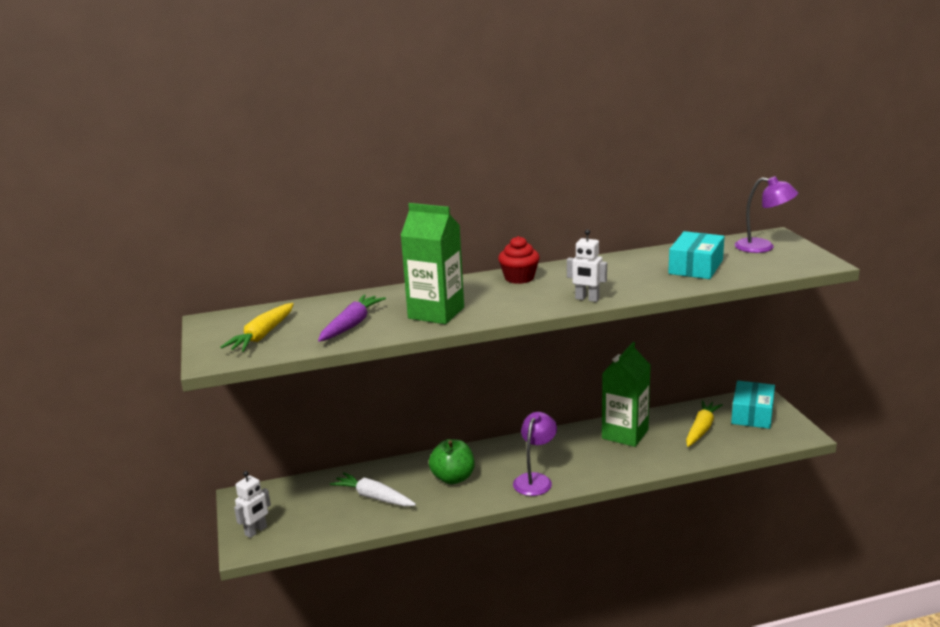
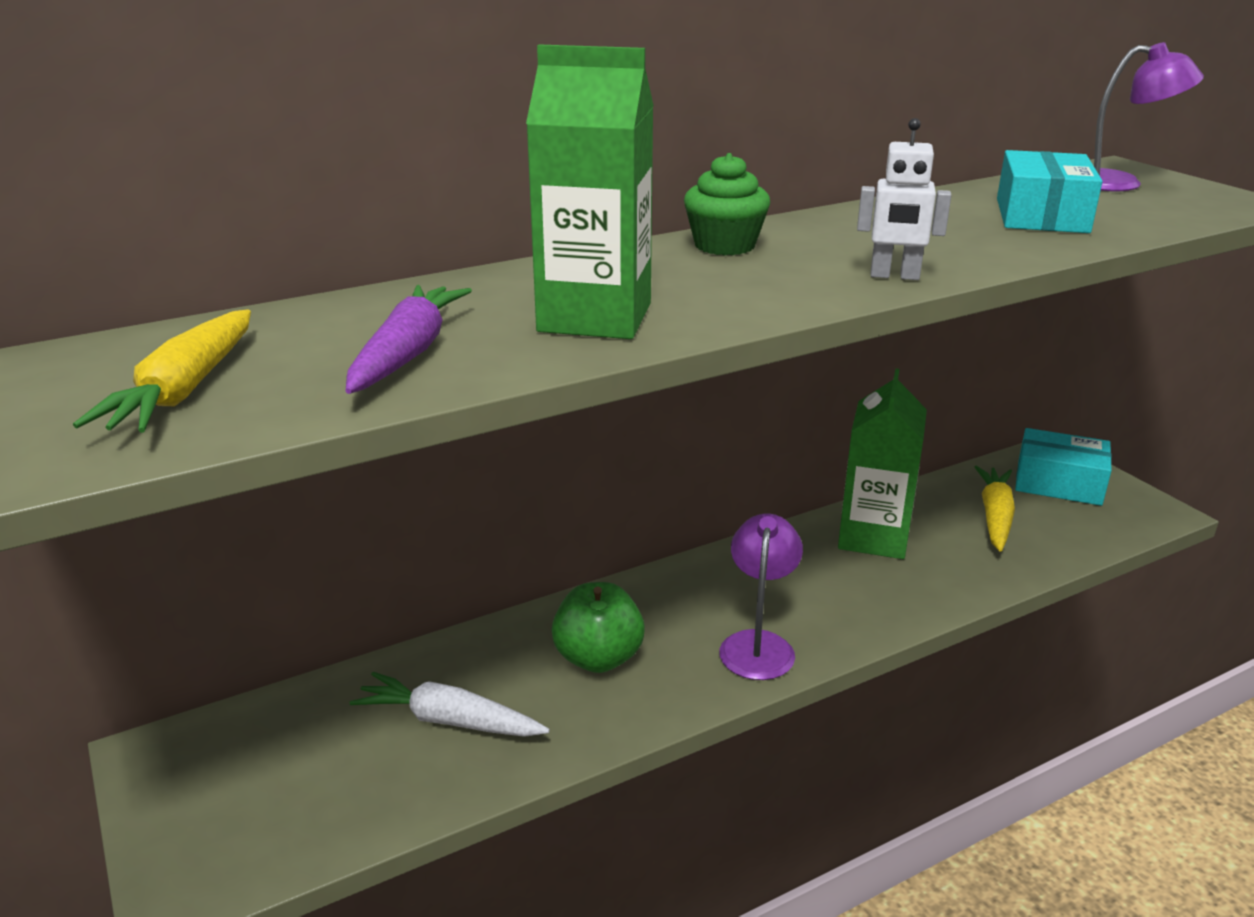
camera: 15 degrees left, 5 degrees up
(256, 531) = (200, 841): white robot -> none
(519, 278) = (724, 245): red cupcake -> green cupcake
(752, 414) = (1058, 483): turquoise box -> turquoise box turned 75 degrees counterclockwise

